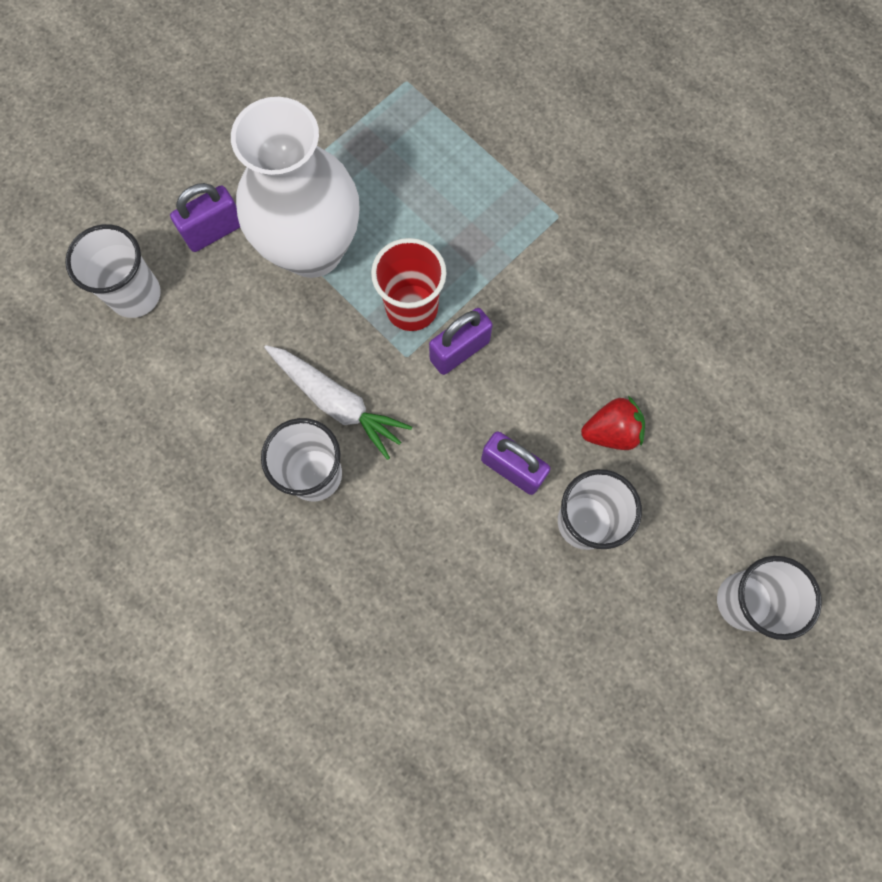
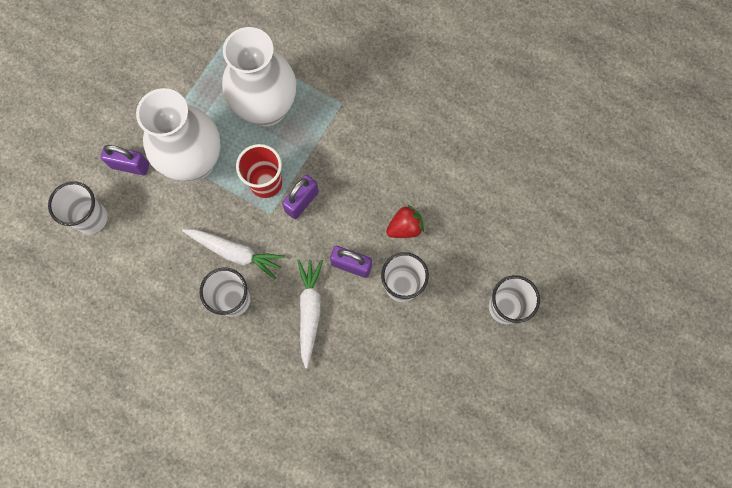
camera: 15 degrees left, 0 degrees up
(214, 231) = (130, 166): purple padlock -> purple padlock turned 60 degrees clockwise
(428, 524) = (309, 311): none -> white carrot
(441, 196) = (266, 108): none -> white vase

